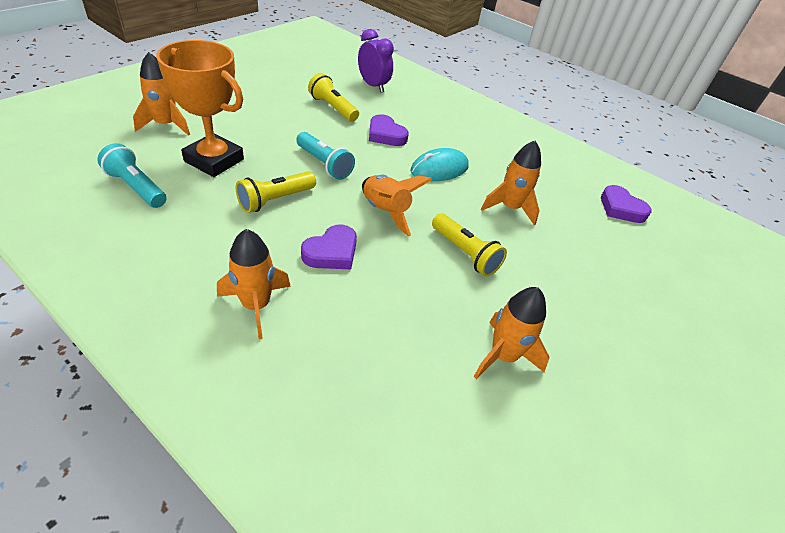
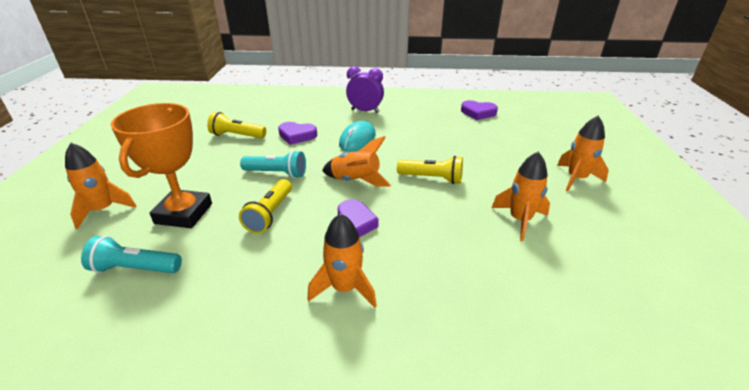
camera: 30 degrees left, 10 degrees down
(214, 160) = (184, 213): orange trophy -> orange trophy turned 75 degrees counterclockwise
(373, 86) = (249, 110): purple clock -> purple clock (365, 111)
(509, 208) = (424, 141): orange rocket -> orange rocket (576, 179)

